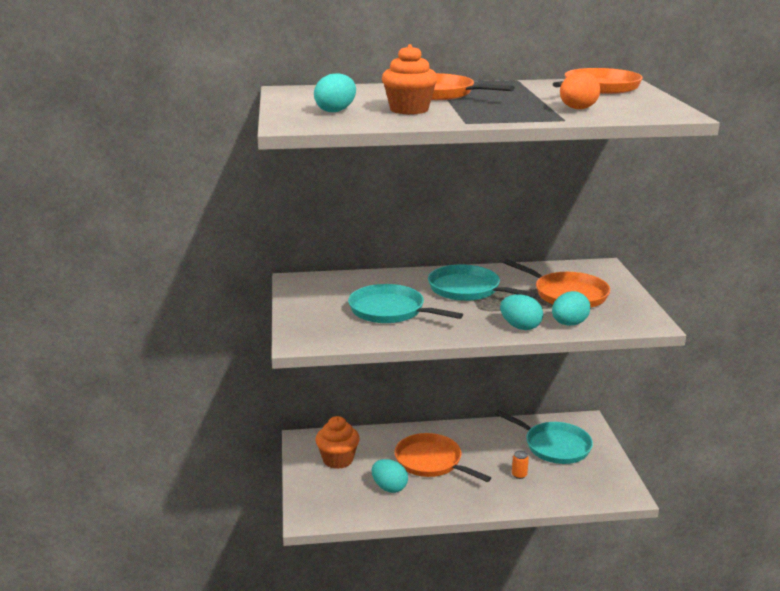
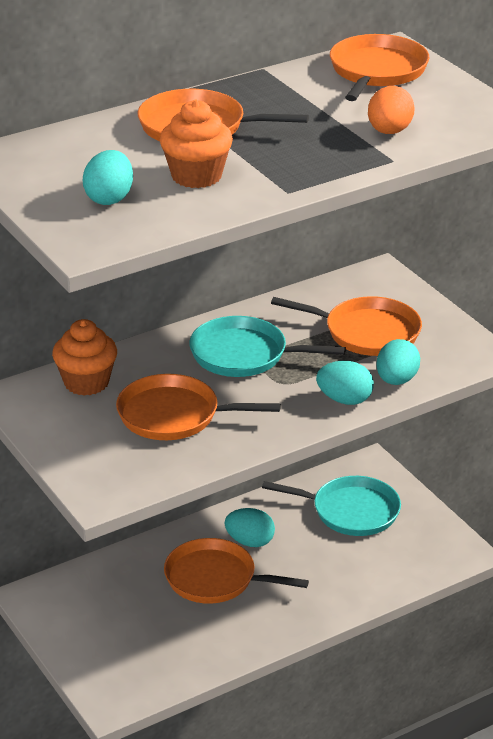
camera: 25 degrees left, 10 degrees up
(338, 460) = (95, 612): orange cupcake -> orange cupcake (86, 382)
(389, 488) = (186, 630): turquoise egg -> turquoise egg (250, 542)
(390, 311) = (174, 415): turquoise pan -> orange pan
(519, 475) = (331, 564): orange can -> none

